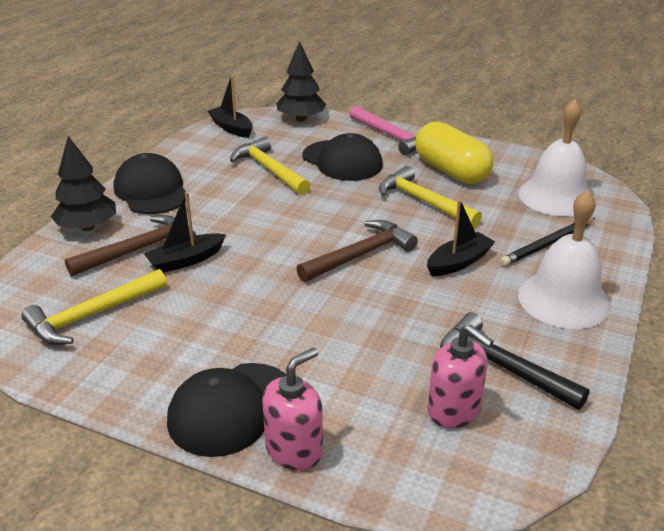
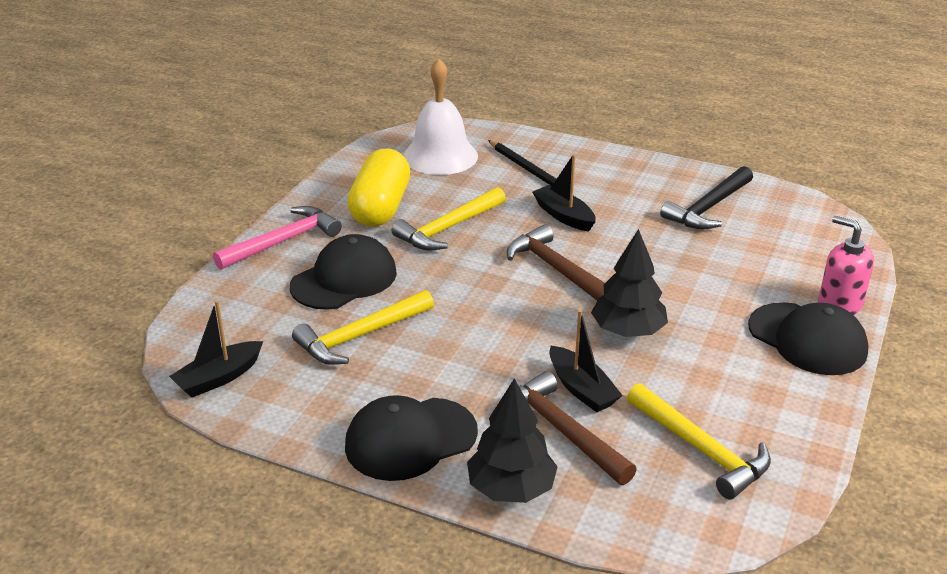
camera: 90 degrees left, 0 degrees up
(301, 119) = (205, 313): black tree -> black tree (628, 331)
(451, 171) = (380, 207): yellow capsule -> yellow capsule turned 45 degrees counterclockwise
(454, 410) = (766, 232): pink soap dispenser -> none
(563, 299) = (613, 172): white bell -> none

